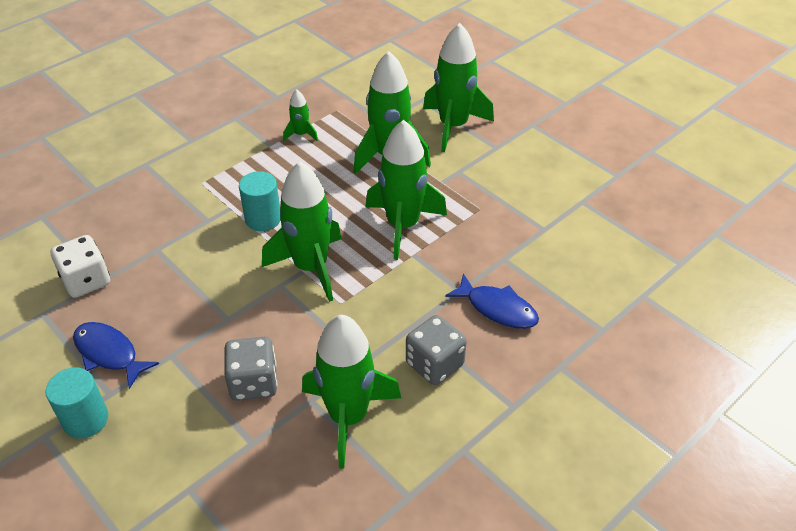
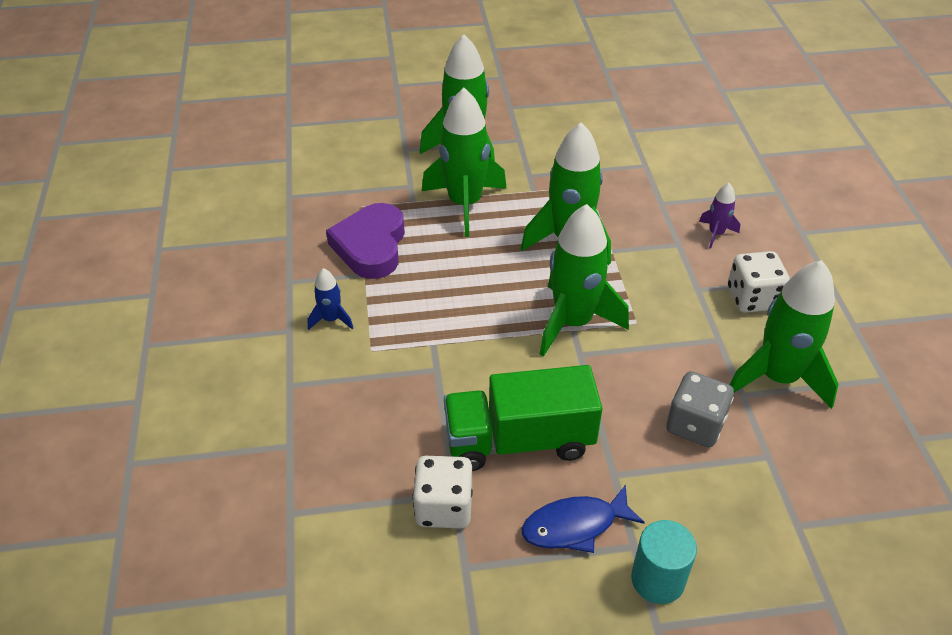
camera: 55 degrees left, 0 degrees up
(169, 291) = (519, 440): none -> green truck
(215, 152) = (331, 319): none -> blue rocket
(263, 219) = (474, 327): turquoise cylinder -> none
(301, 134) = (371, 246): green rocket -> purple heart
(434, 364) = (752, 298): grey dice -> white dice
(497, 309) = (716, 234): blue fish -> purple rocket

